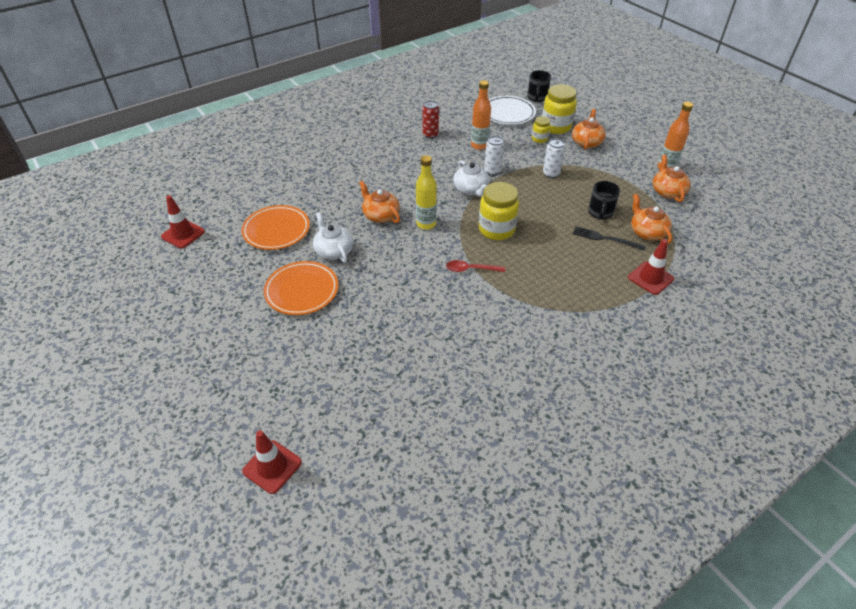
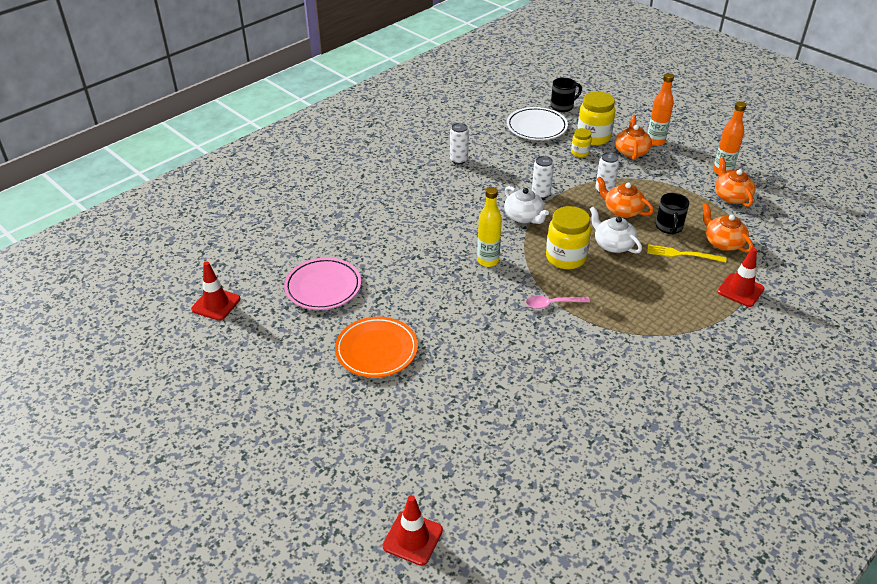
camera: 10 degrees left, 5 degrees down
(276, 230) = (323, 287): orange plate -> pink plate
(334, 251) = (396, 302): white teapot -> white teapot (613, 244)
(380, 215) = (434, 256): orange teapot -> orange teapot (622, 210)
(430, 135) = (458, 160): red can -> white can
(471, 269) = (552, 304): red spoon -> pink spoon
(479, 145) = (517, 167): orange bottle -> orange bottle (655, 141)
(537, 98) = (563, 106): black mug -> black mug turned 120 degrees counterclockwise
(605, 239) = (683, 254): black fork -> yellow fork

